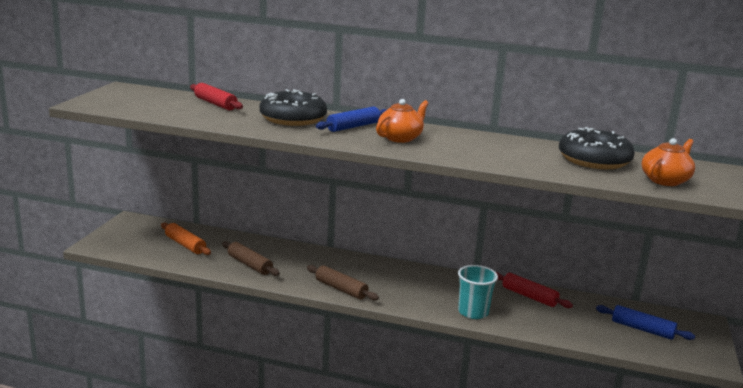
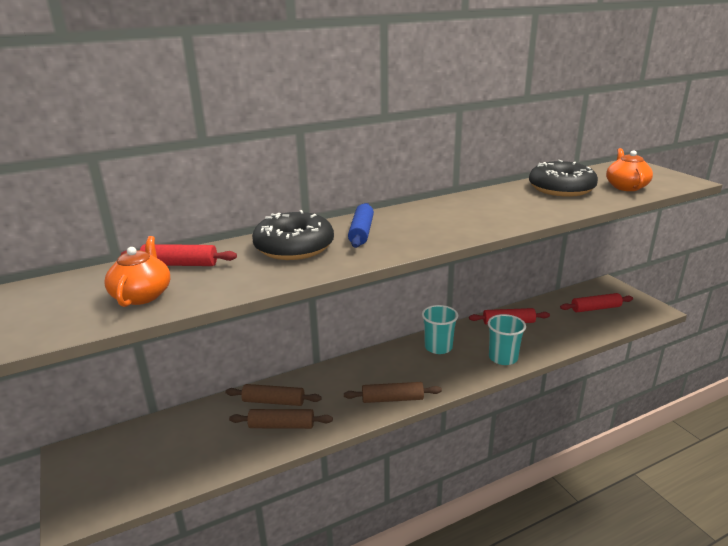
camera: 40 degrees left, 5 degrees up
(185, 245) = (183, 445): orange rolling pin -> none
(266, 251) = (273, 401): none -> brown rolling pin
(400, 138) = (419, 226): orange teapot -> orange teapot (142, 295)
(434, 281) = (438, 347): none -> turquoise cup
(642, 329) = (595, 308): blue rolling pin -> red rolling pin

